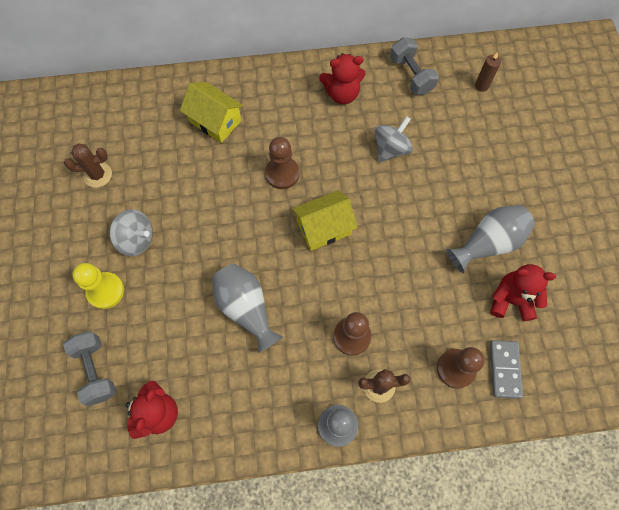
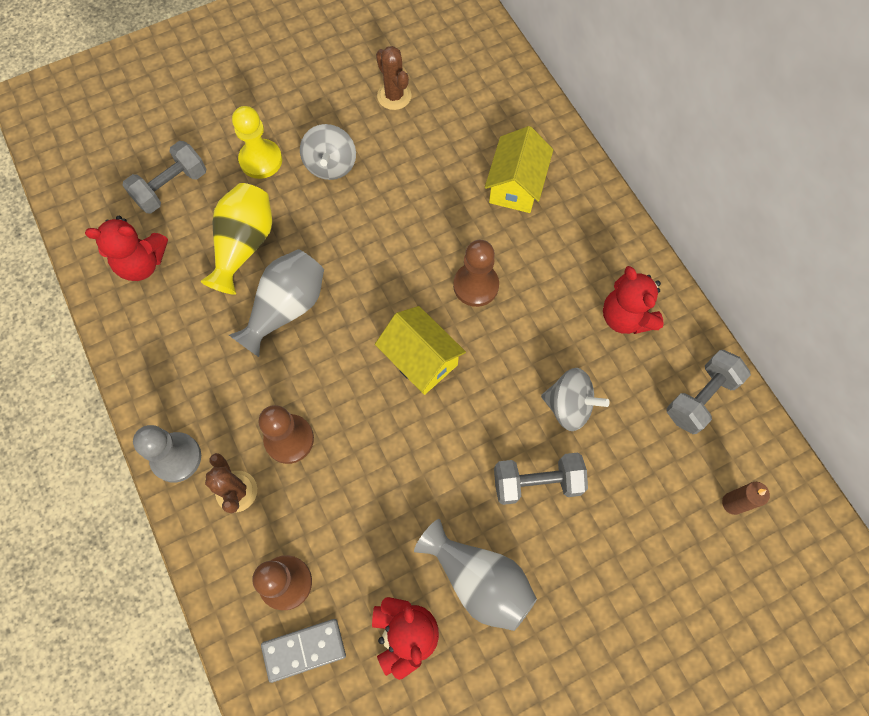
camera: 70 degrees right, 0 degrees up
(178, 325) = (244, 245): none -> yellow vase
(435, 186) = (537, 482): none -> grey dumbbell

